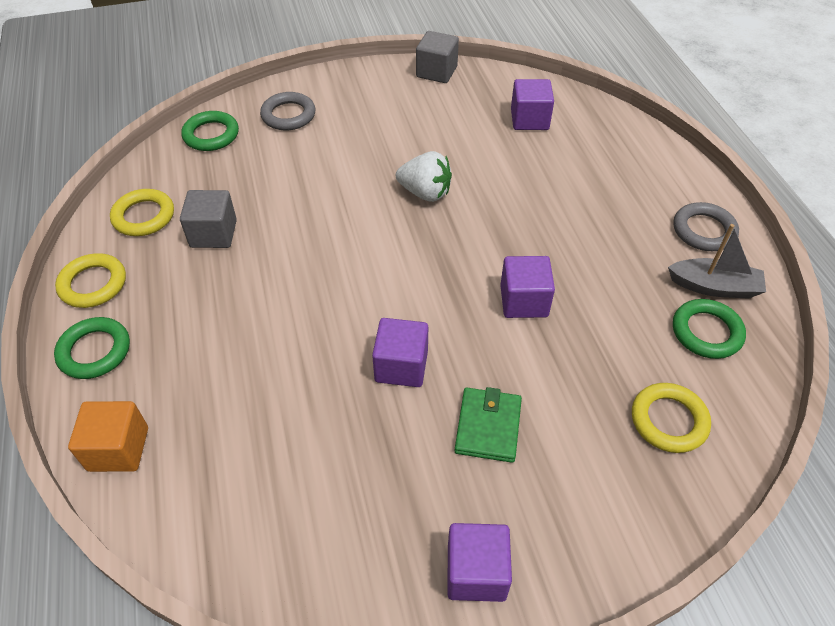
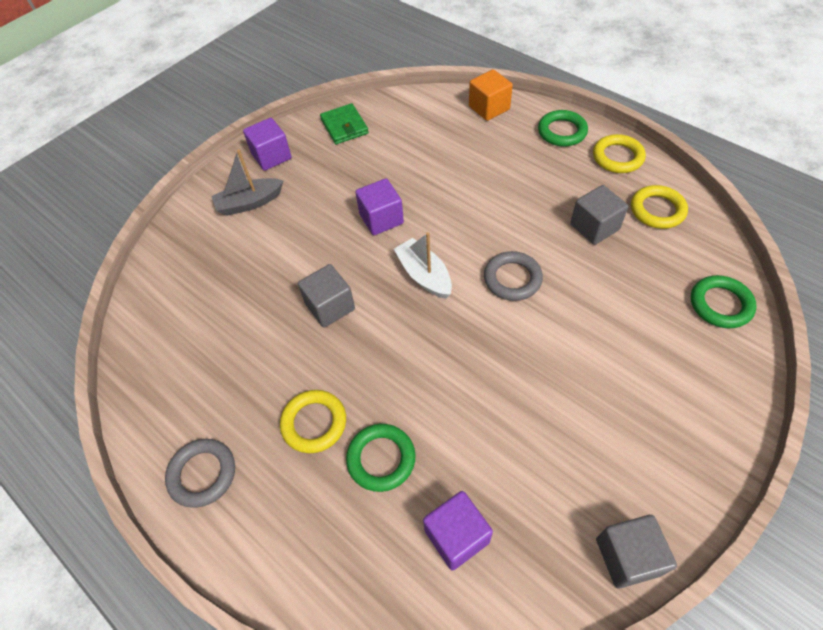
camera: 150 degrees right, 5 degrees up
(288, 115) = (691, 371): grey ring -> grey ring (512, 279)
(410, 279) = (424, 275): none -> white boat
(425, 193) = (480, 360): white strawberry -> none
(488, 427) = (304, 216): green wallet -> green wallet (344, 126)
(524, 301) = (330, 306): purple cube -> grey cube
(668, 420) = (192, 279): yellow ring -> yellow ring (314, 423)
(706, 332) = (178, 360): green ring -> green ring (381, 459)
(714, 287) = (180, 409): grey boat -> grey boat (249, 203)

